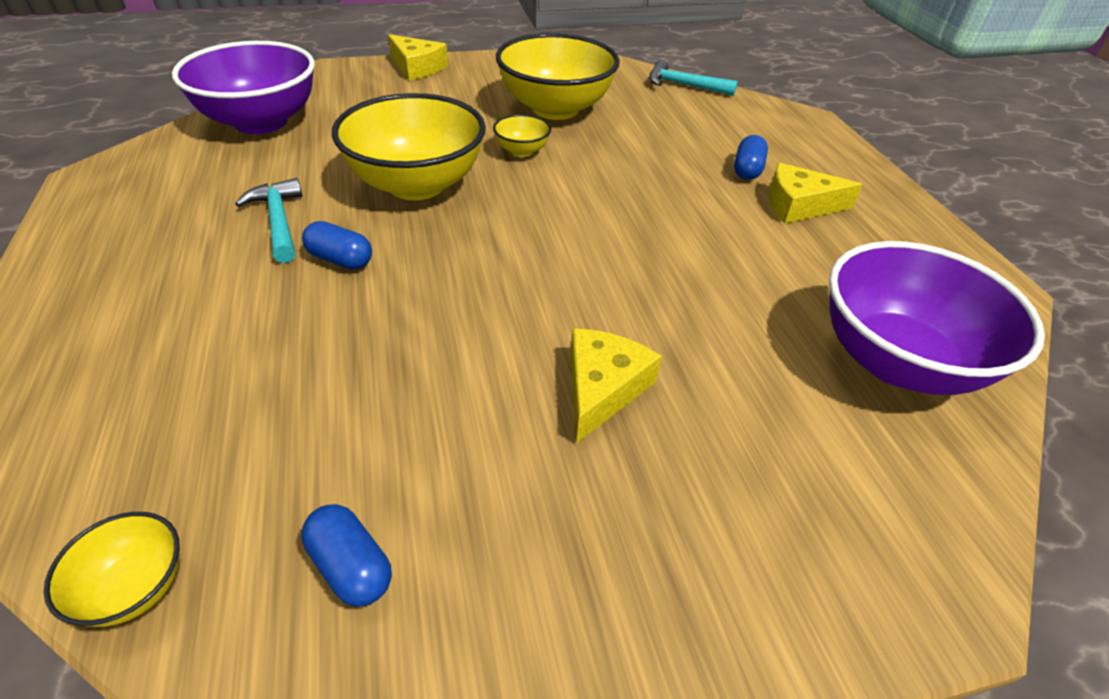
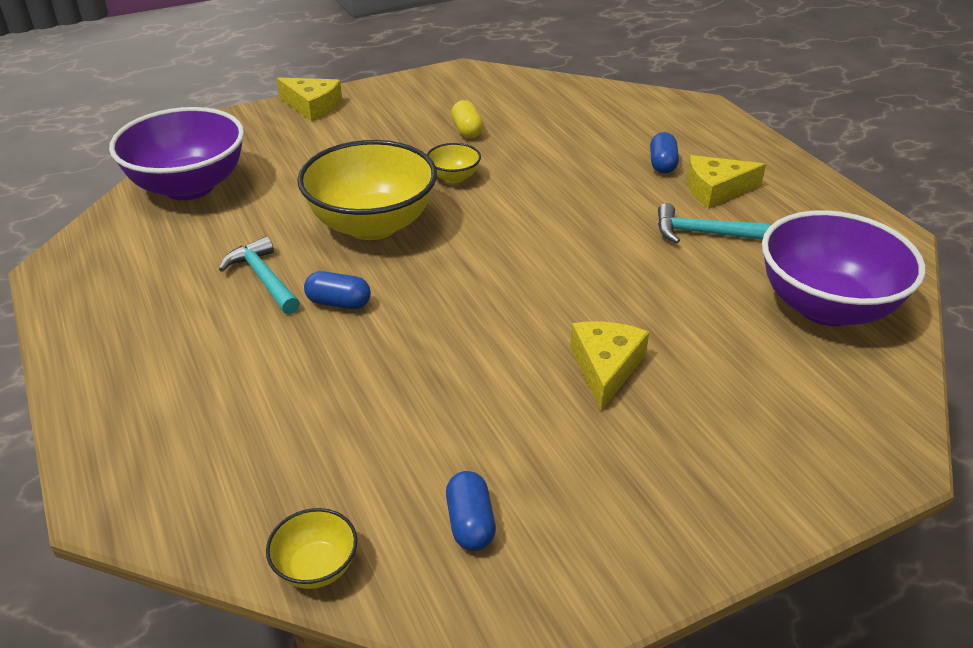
camera: 10 degrees left, 5 degrees down
(351, 567) = (470, 523): blue capsule -> blue capsule turned 45 degrees clockwise
(555, 109) = (467, 130): yellow bowl -> yellow capsule
(684, 85) = (578, 88): turquoise hammer -> turquoise hammer (702, 233)

